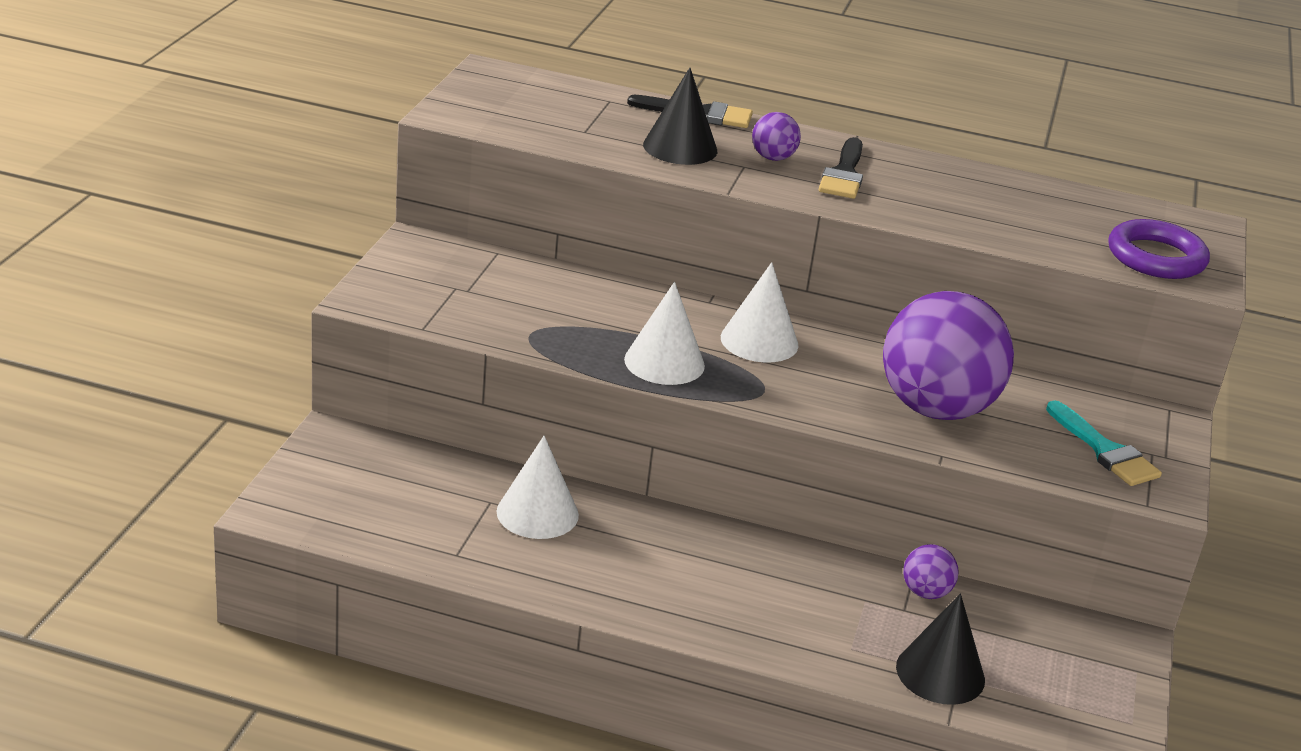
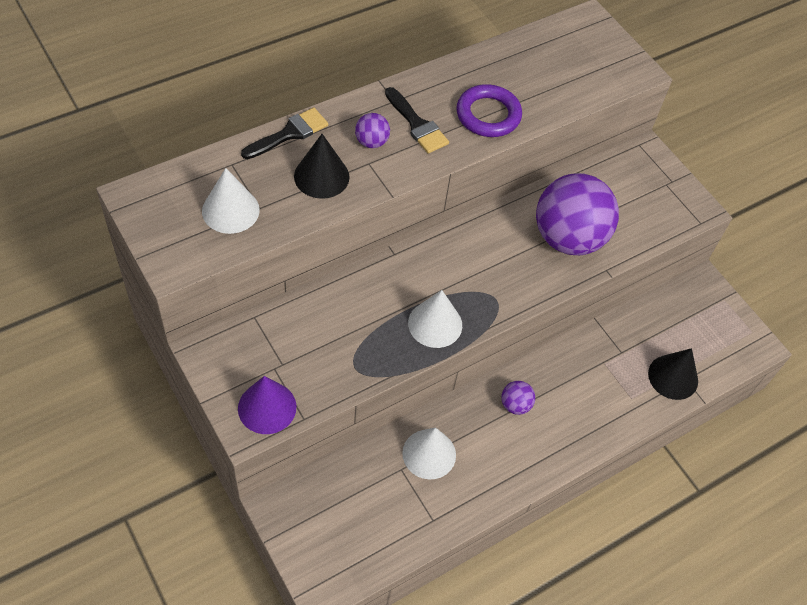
camera: 50 degrees left, 25 degrees up
(404, 301) = (267, 407): none -> purple cone
(759, 341) = (450, 263): white cone -> white cone (230, 210)
(925, 592) = (617, 333): purple ball -> purple ball (515, 405)
(1105, 450) = (651, 200): turquoise brush -> none
(1156, 257) = (604, 69): purple ring -> purple ring (488, 115)

